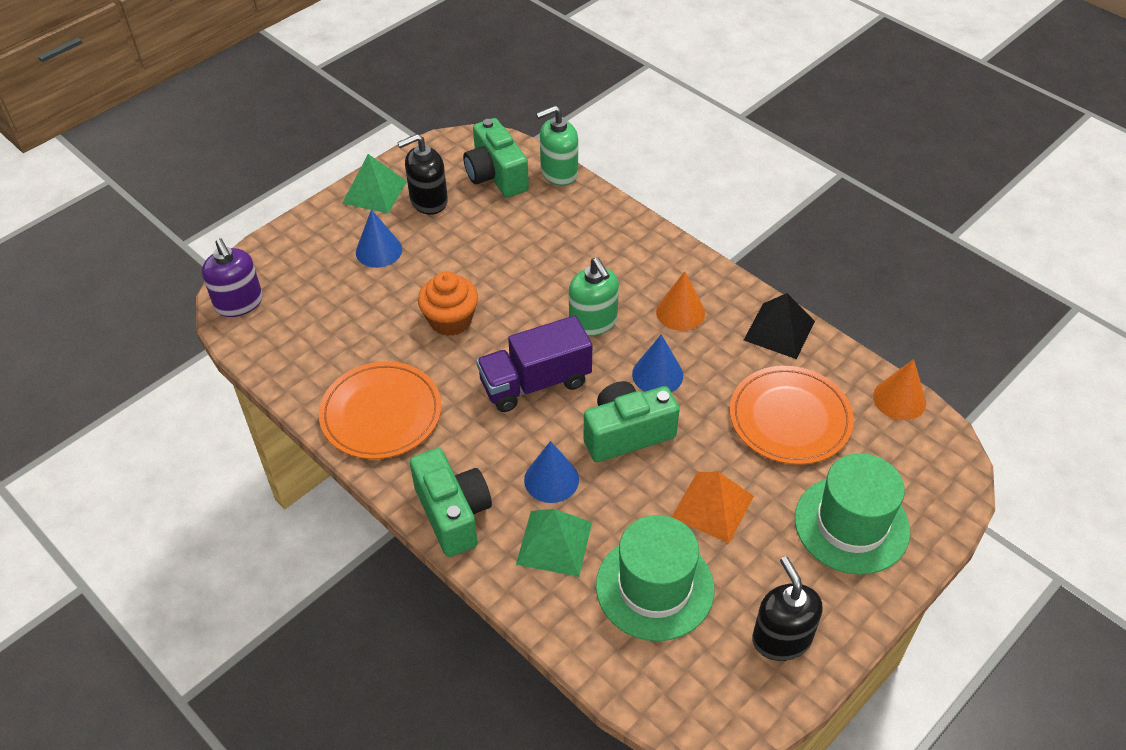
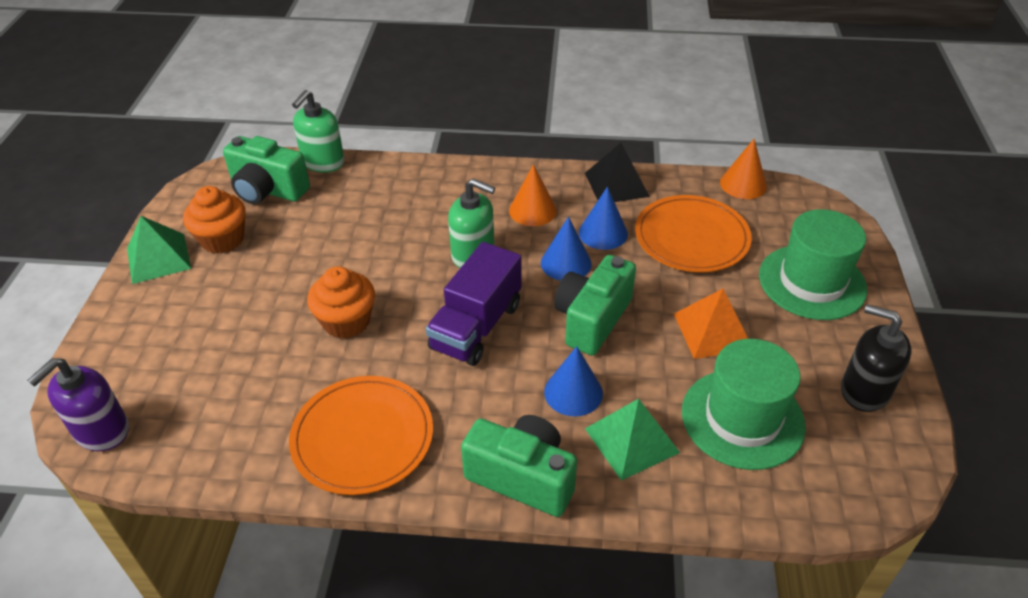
camera: 40 degrees left, 5 degrees down
(239, 303) = (101, 431): purple soap dispenser -> purple soap dispenser turned 105 degrees clockwise
(379, 250) = (214, 303): blue cone -> blue cone (603, 233)
(428, 201) = (222, 239): black soap dispenser -> orange cupcake

